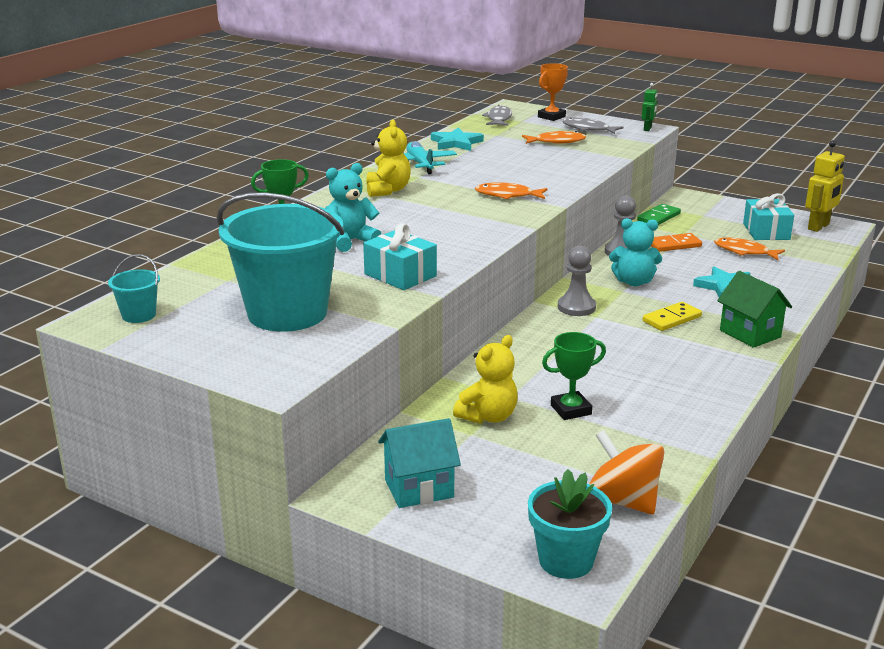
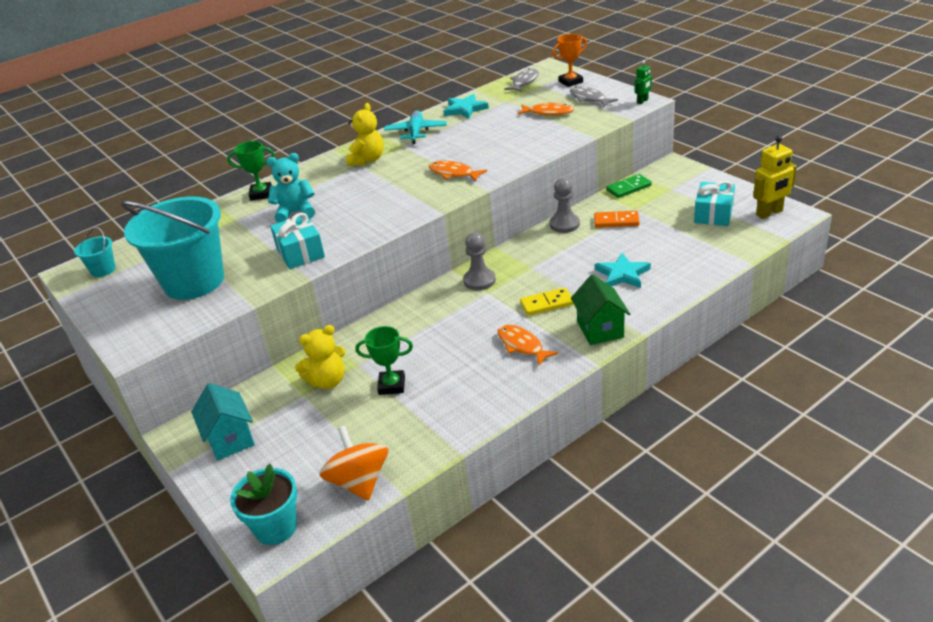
camera: 25 degrees right, 10 degrees up
(419, 488) = (230, 439): turquoise house -> turquoise house turned 60 degrees clockwise
(633, 282) = (548, 259): turquoise teddy bear -> none
(744, 251) = (673, 235): orange fish -> orange fish (522, 345)

